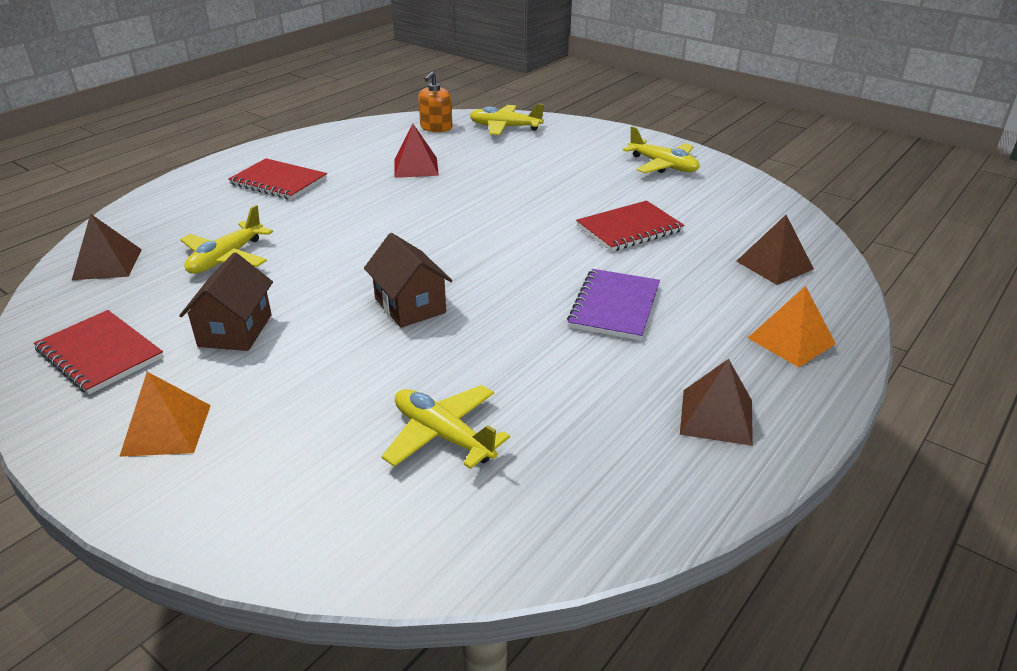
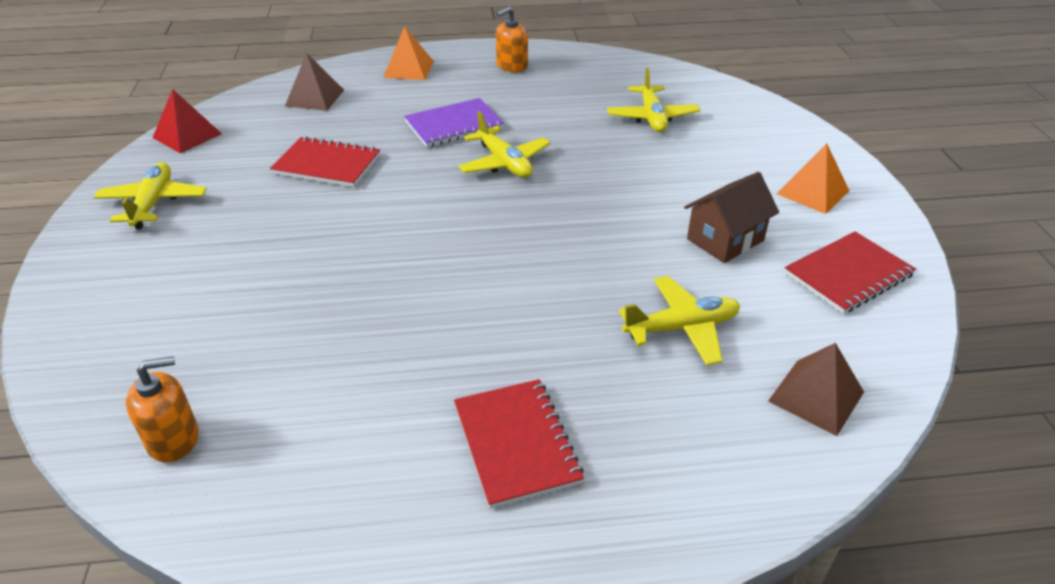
camera: 135 degrees left, 5 degrees up
(100, 354) = (848, 274): red notebook -> red notebook turned 60 degrees clockwise
(410, 306) = (577, 192): brown house -> none
(416, 167) = (336, 358): red pyramid -> red pyramid (187, 135)
(505, 127) = (115, 371): yellow plane -> yellow plane (504, 163)
(716, 416) = (512, 66): brown pyramid -> orange soap dispenser

